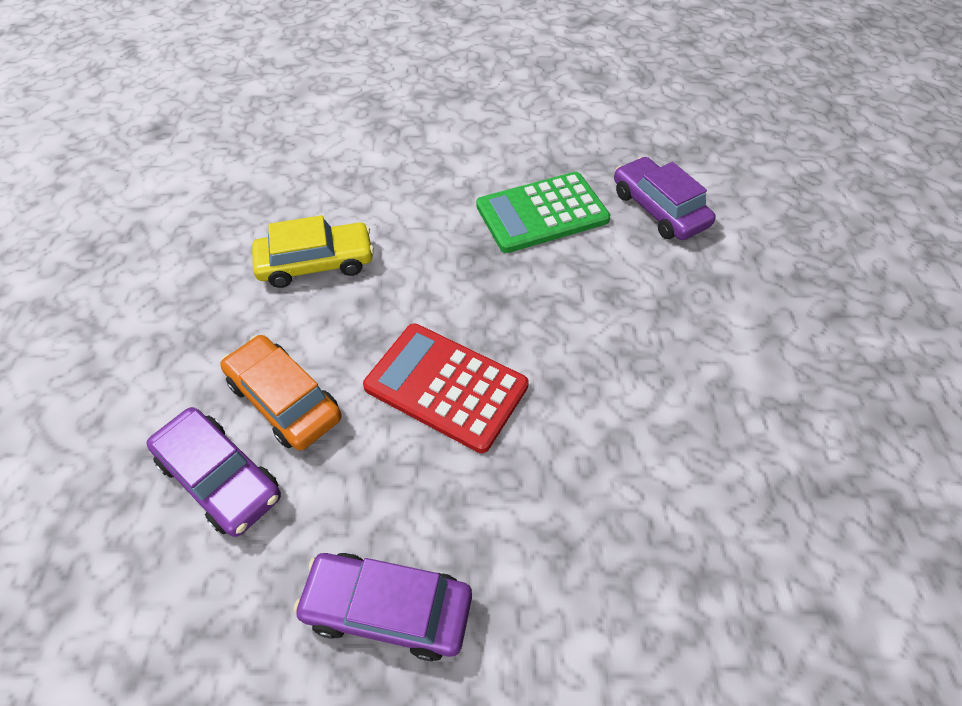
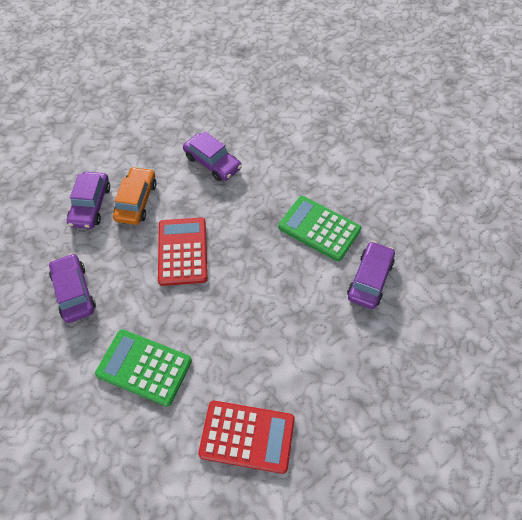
camera: 55 degrees right, 5 degrees up
(316, 263) = (212, 162): yellow car -> purple car
(632, 562) = (144, 367): none -> green calculator
(835, 473) = (247, 436): none -> red calculator

